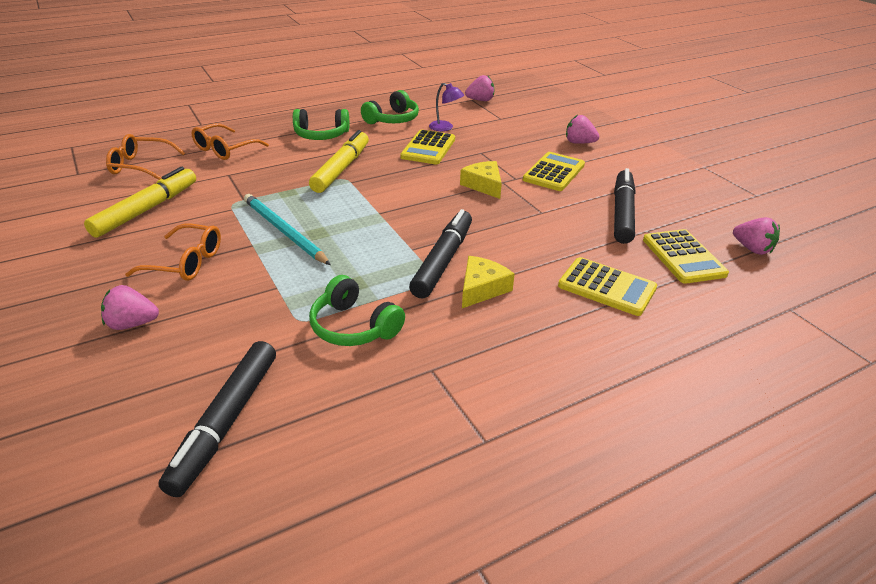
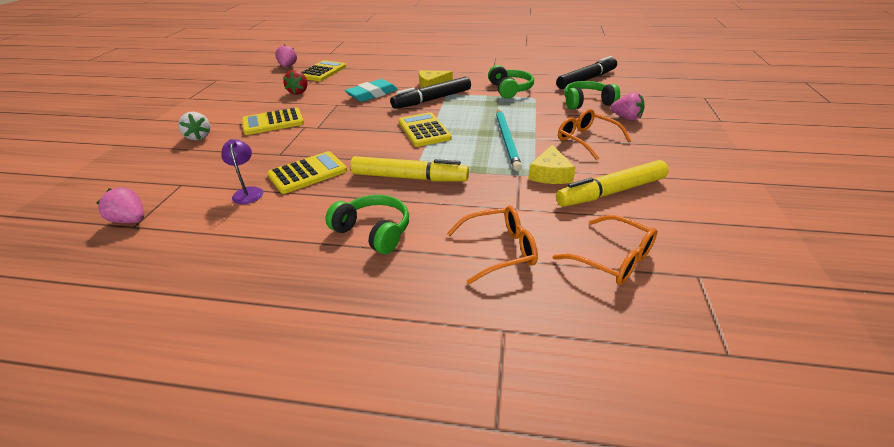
camera: 140 degrees left, 0 degrees up
(341, 169) = (409, 178): yellow marker -> yellow marker turned 135 degrees counterclockwise
(392, 119) = (268, 227): green headphones -> green headphones (587, 103)
(483, 185) = (333, 129): yellow cheese -> yellow cheese (550, 174)
(532, 241) = (372, 94): none -> turquoise eraser
(579, 143) = (199, 137): pink strawberry -> white strawberry
(607, 287) = (378, 73): yellow calculator -> yellow calculator (424, 130)
(622, 213) = (299, 92): black marker -> red strawberry

